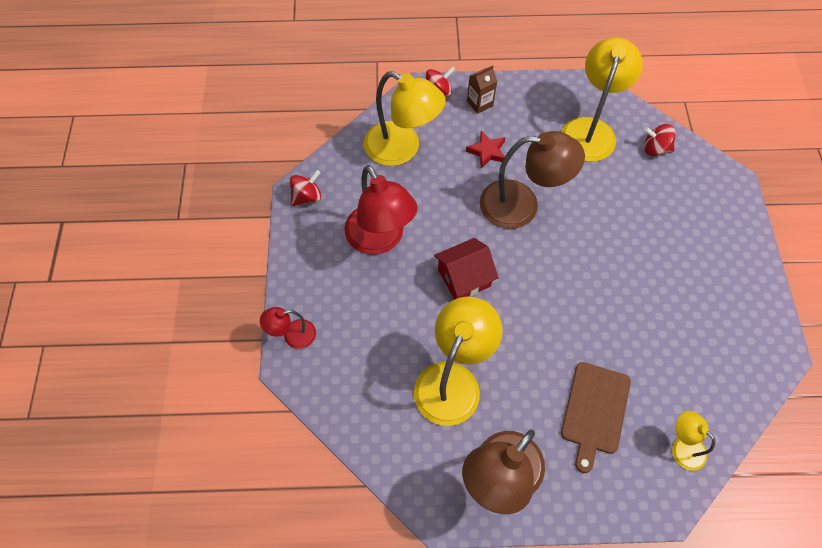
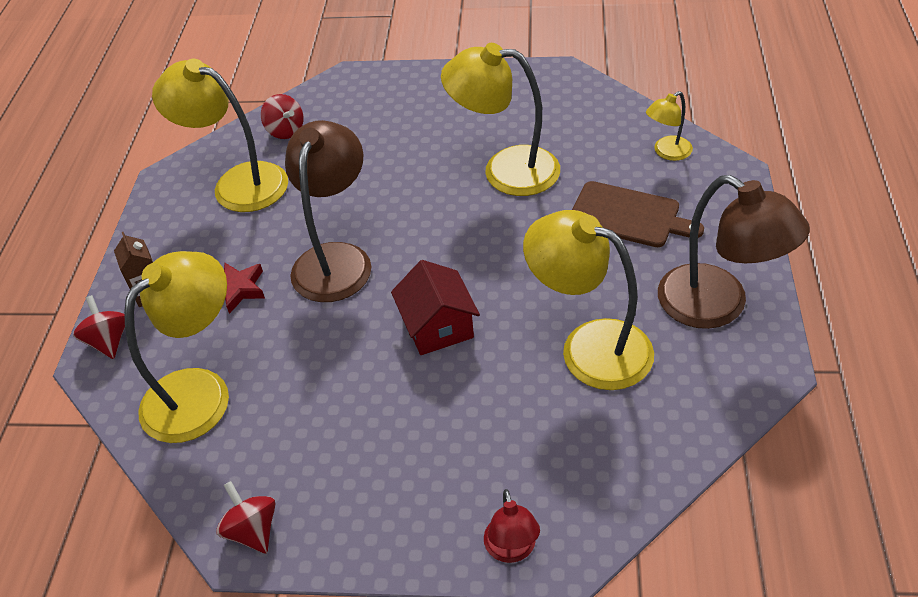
camera: 80 degrees left, 15 degrees down
(380, 240) = (358, 425): red lamp -> none
(636, 312) = (505, 170): none -> yellow lamp
(655, 149) = (285, 131): red spinning top -> red spinning top turned 60 degrees counterclockwise

